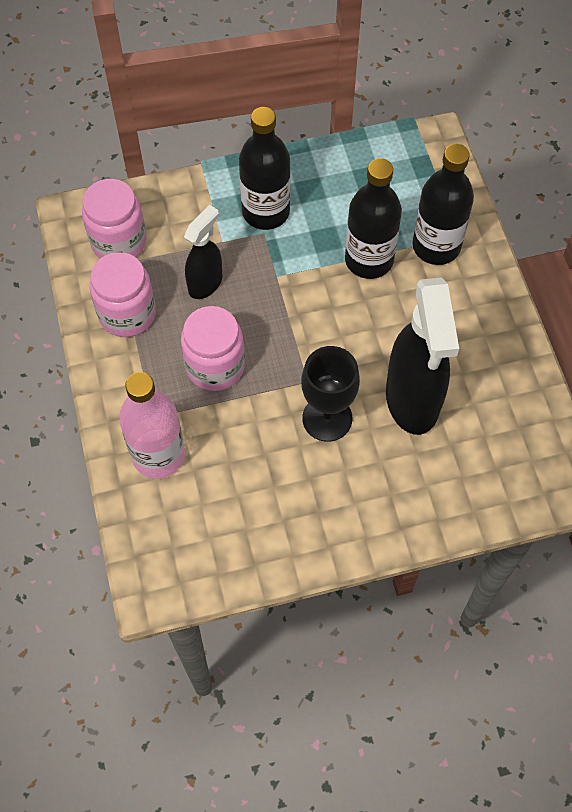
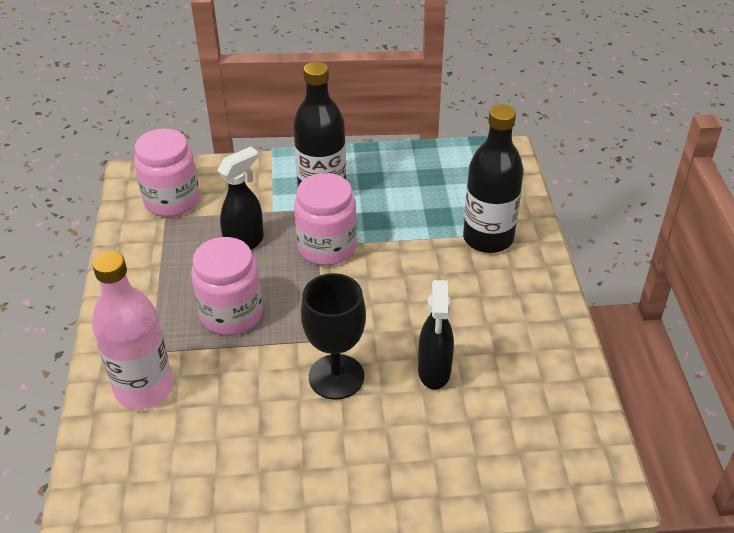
camera: 10 degrees right, 20 degrees down
(127, 313) = (158, 259): pink jar -> pink jar (327, 247)
(369, 260) = (416, 242): black bottle -> none
(412, 401) = (434, 372): black spray bottle -> black spray bottle, size x0.55

